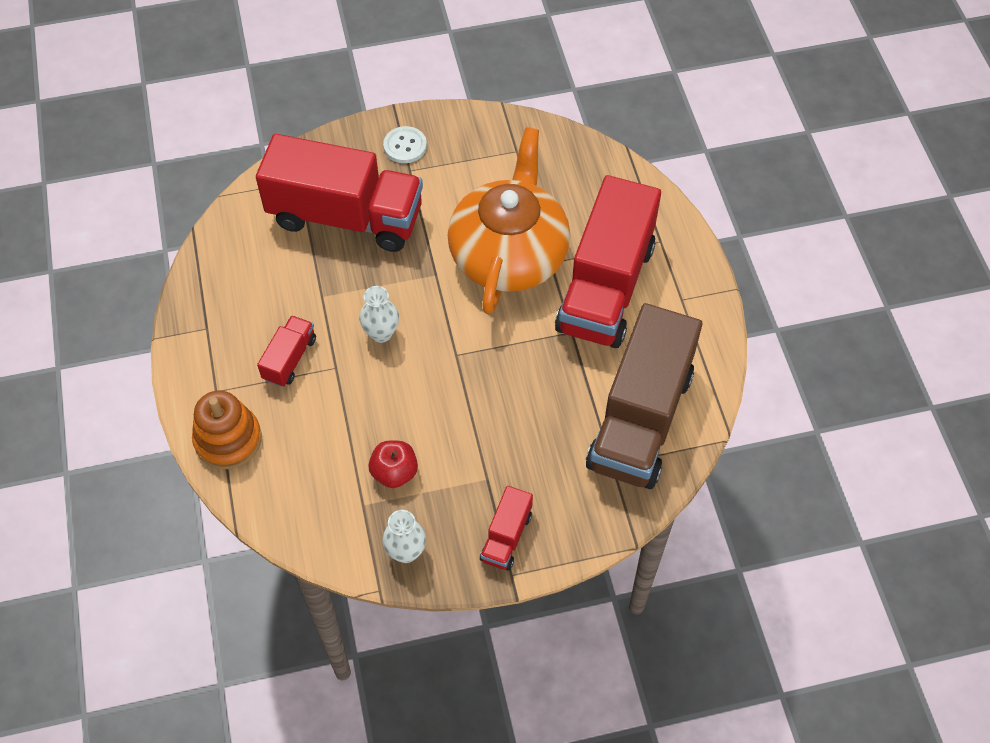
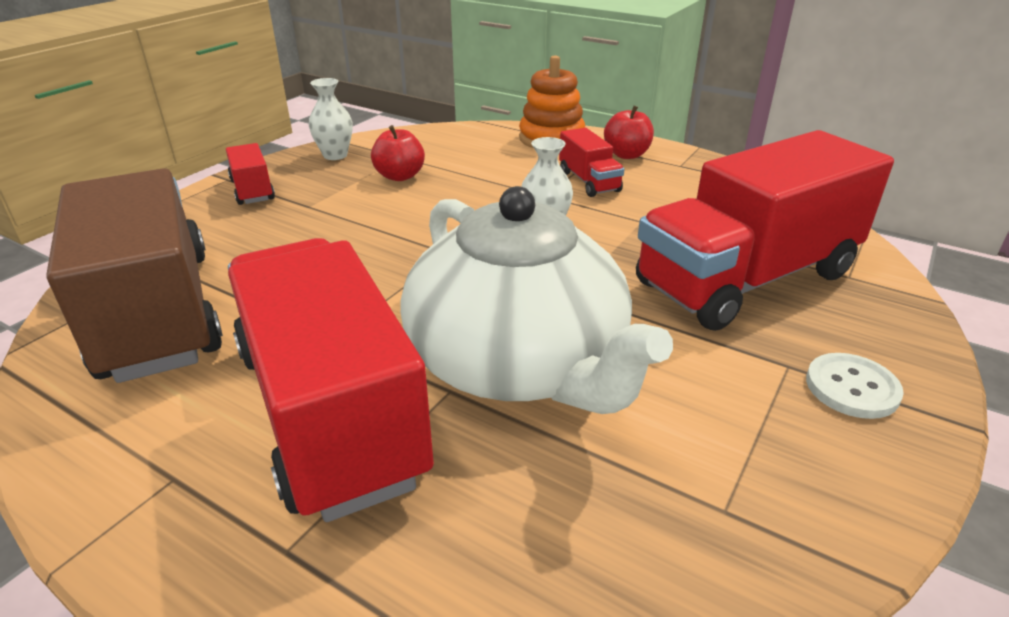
camera: 135 degrees right, 25 degrees down
(216, 370) = (626, 155): none -> red apple
(509, 253) = (519, 363): orange teapot -> white teapot

